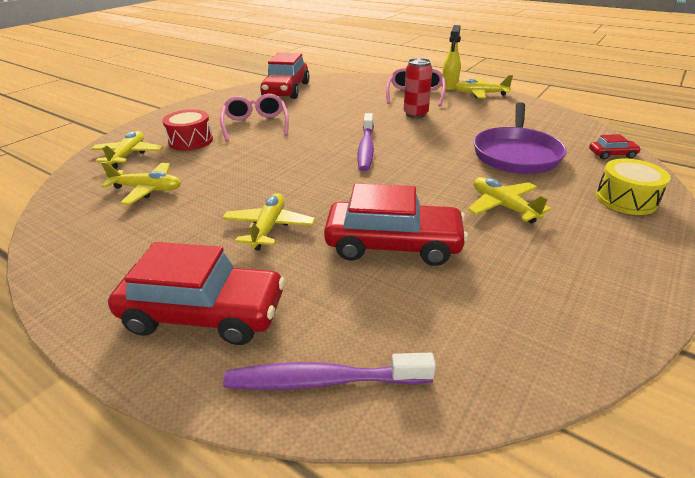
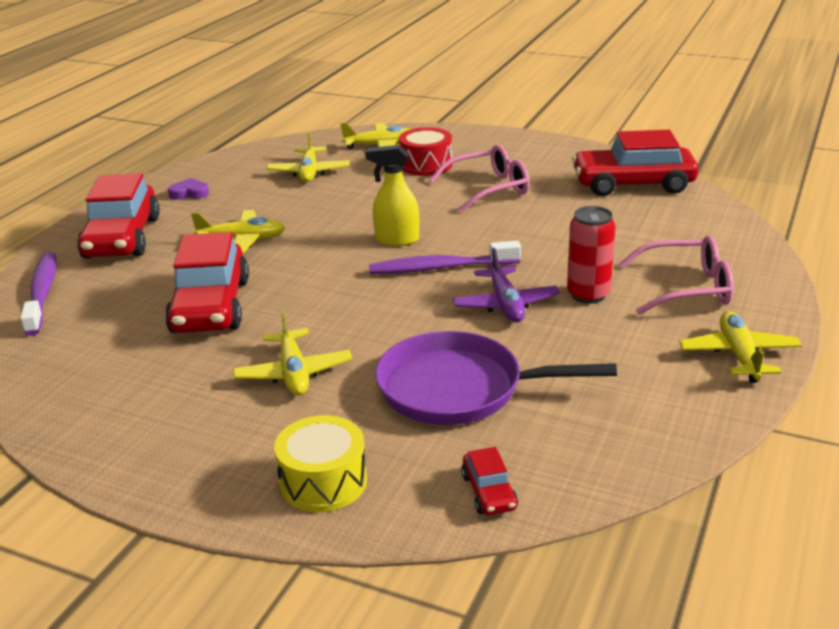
camera: 80 degrees right, 5 degrees down
(121, 263) = (189, 193): none -> purple heart
(421, 134) = (505, 304): none -> purple plane
(449, 86) = (761, 320): yellow spray bottle -> yellow spray bottle (396, 240)
(503, 206) = (293, 373): yellow plane -> yellow plane turned 120 degrees clockwise

